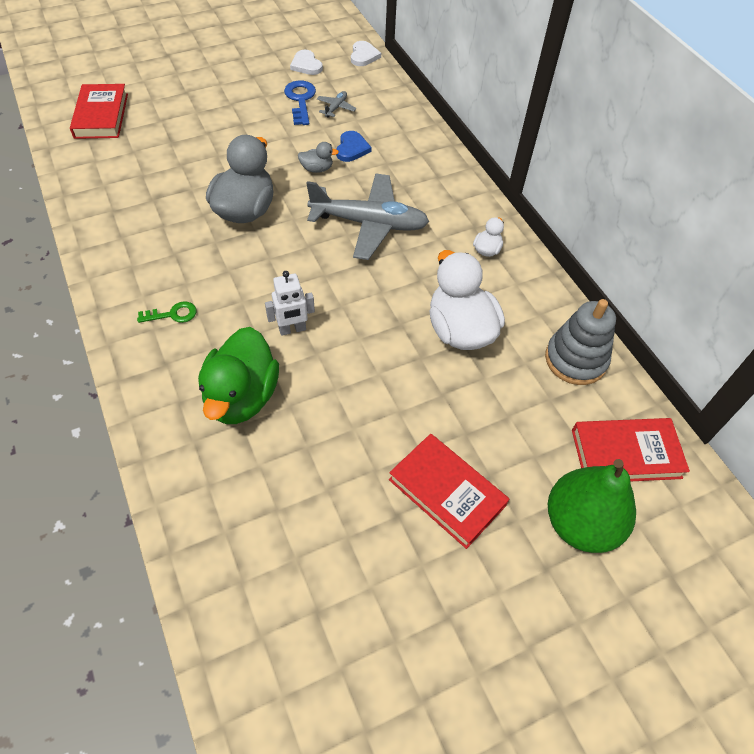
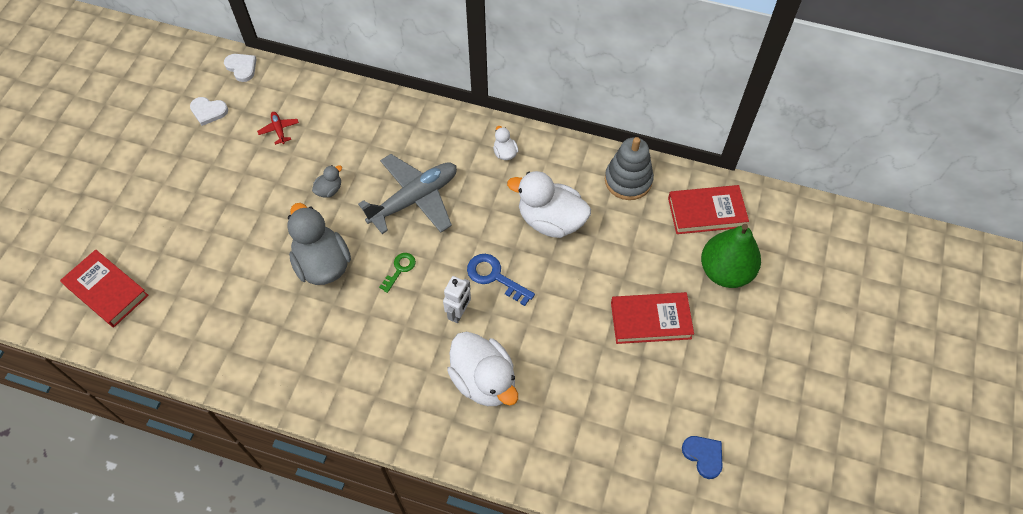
camera: 45 degrees left, 5 degrees up
(173, 314) = (374, 376): green key -> green key (399, 269)
(242, 397) = (484, 380): green duck -> white duck
(300, 100) = (244, 145): blue key -> blue key (494, 277)
(336, 108) = (279, 130): grey plane -> red plane
(352, 148) = (332, 153): blue heart -> blue heart (703, 456)
(625, 453) = (706, 212): red book -> red book turned 45 degrees clockwise

